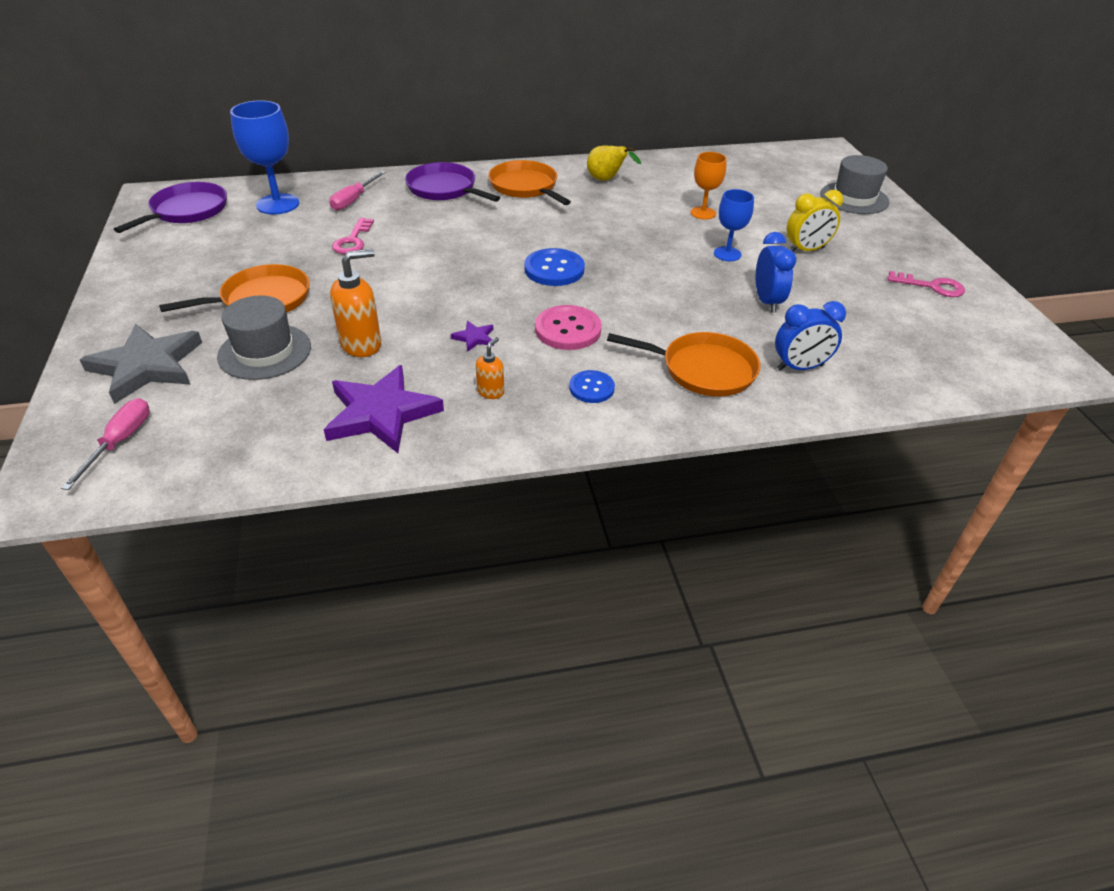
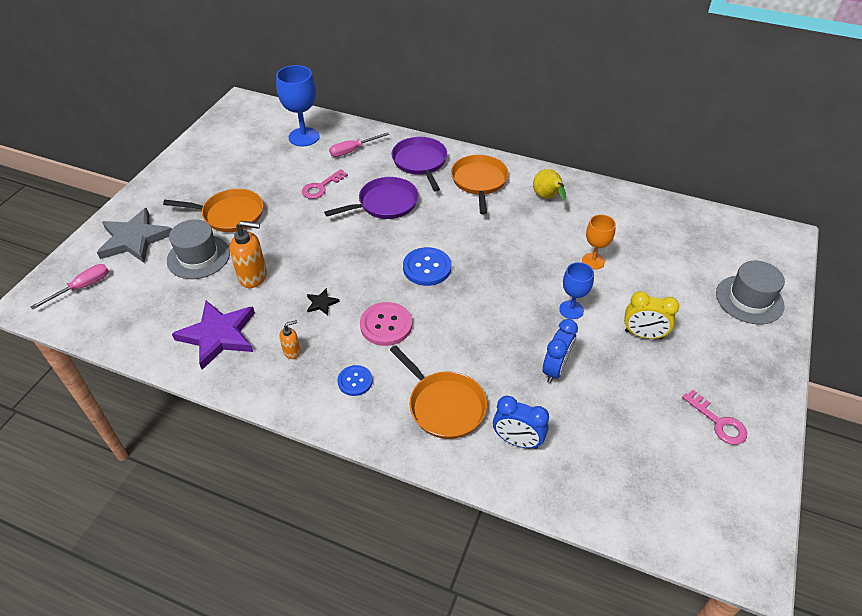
camera: 35 degrees right, 5 degrees up
(187, 211) = (249, 123): purple pan -> purple pan (385, 203)
(474, 338) = (321, 303): purple star -> black star

